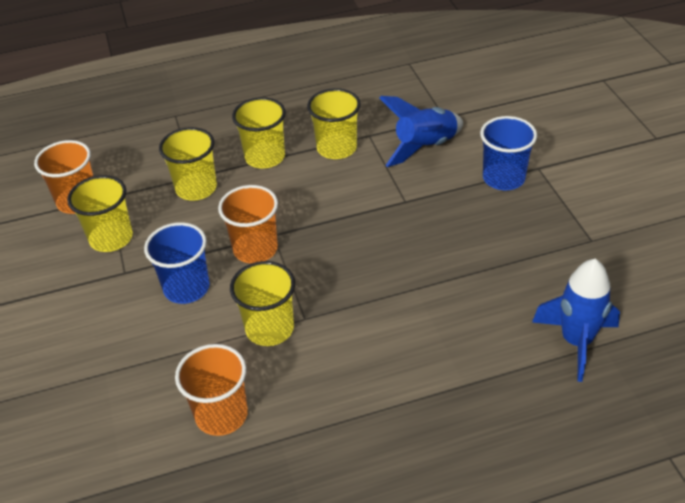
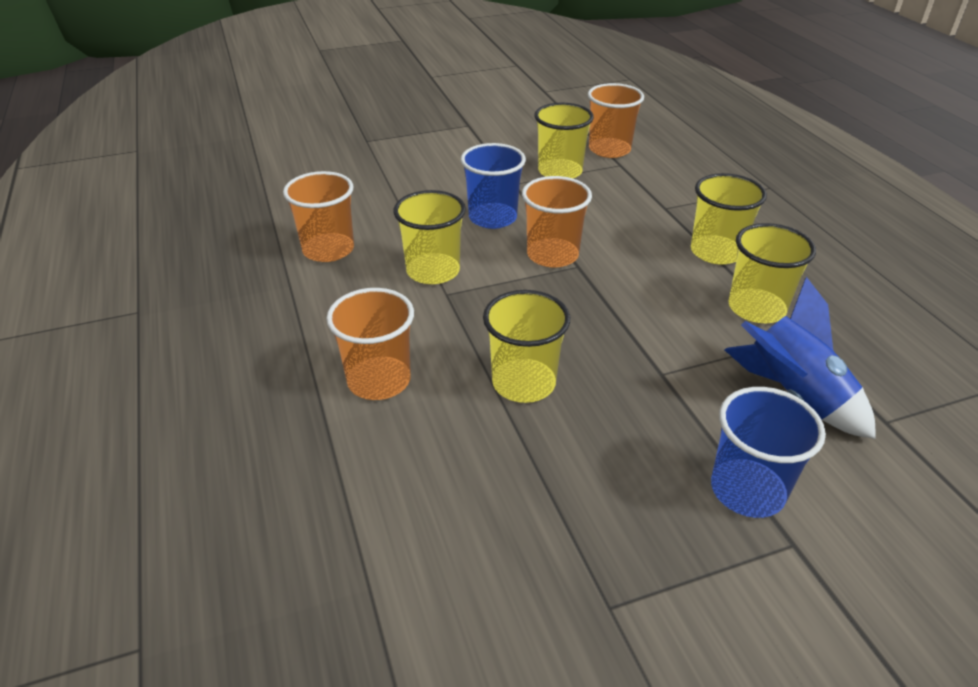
camera: 85 degrees right, 5 degrees down
(196, 188) = (645, 210): yellow cup -> yellow cup (523, 383)
(416, 355) = (379, 380): none -> orange cup
(576, 342) = (378, 553): blue rocket -> none

